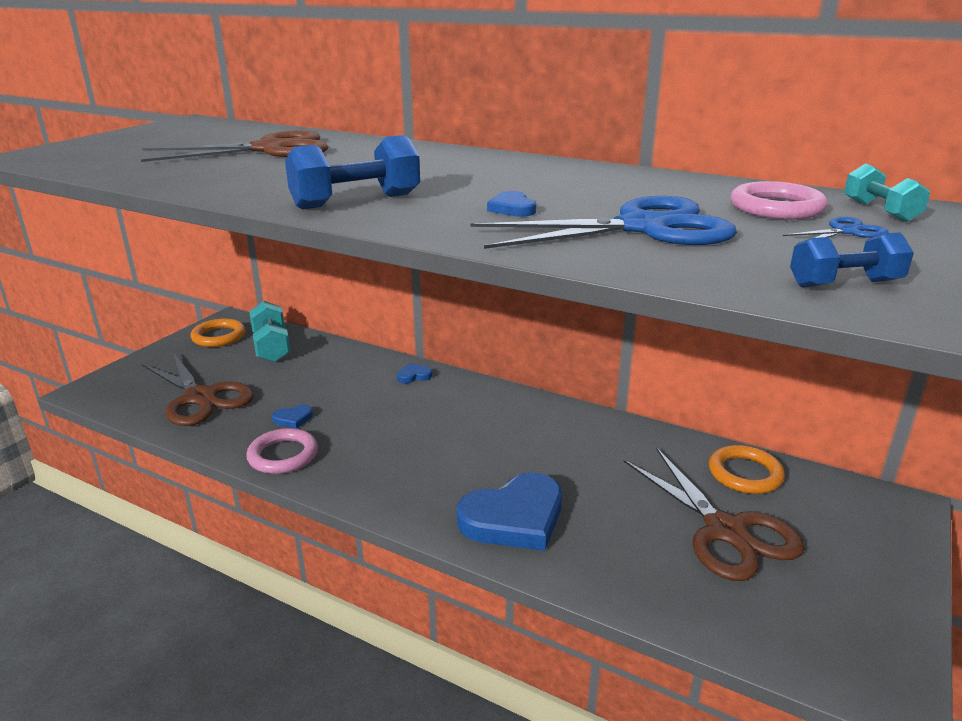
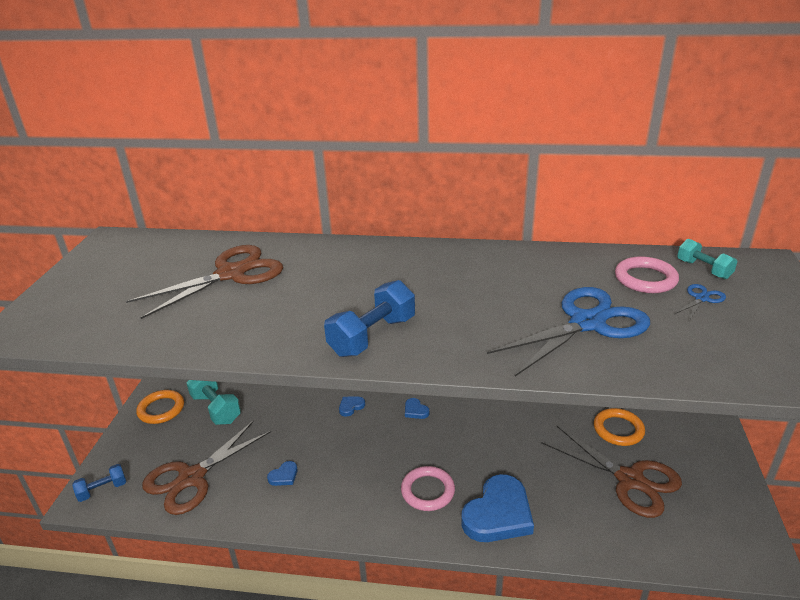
camera: 20 degrees left, 5 degrees up
(201, 397) = (192, 478): brown scissors -> brown scissors turned 105 degrees clockwise
(283, 455) = (300, 513): pink ring -> pink ring (427, 491)
(512, 208) = (488, 319): blue heart -> blue heart (415, 410)
(844, 284) = (738, 358): blue dumbbell -> blue dumbbell (102, 490)

